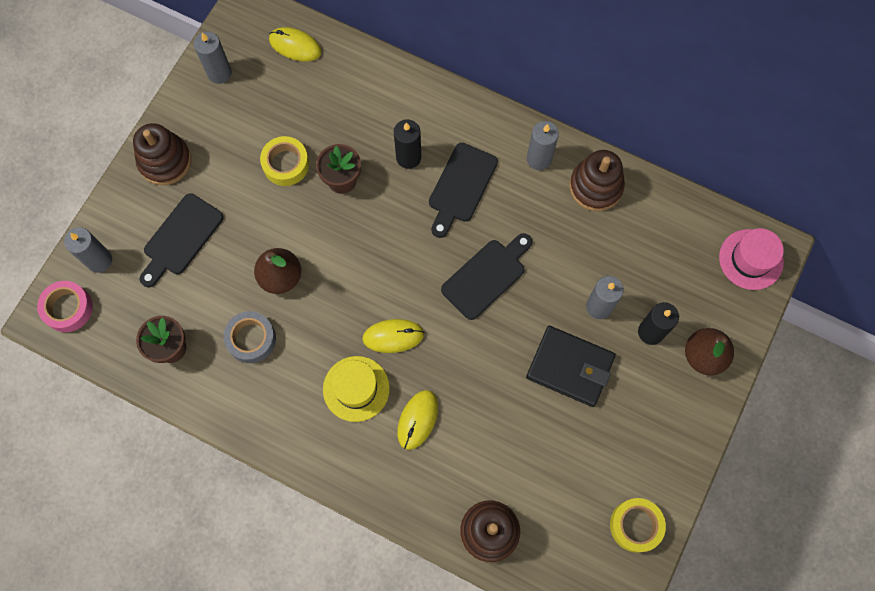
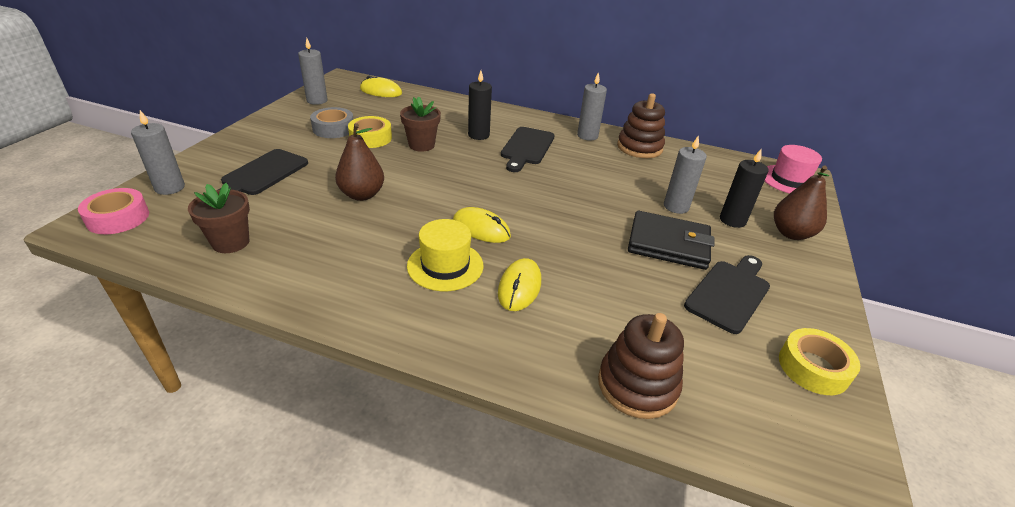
camera: 10 degrees left, 35 degrees down
(165, 161) = (258, 136): brown stacking toy -> none
(251, 339) = (326, 234): grey tape -> grey tape (333, 129)
(393, 336) = (481, 228): yellow mouse -> yellow mouse turned 45 degrees clockwise
(486, 276) = (564, 191): black cutting board -> black cutting board (729, 293)

